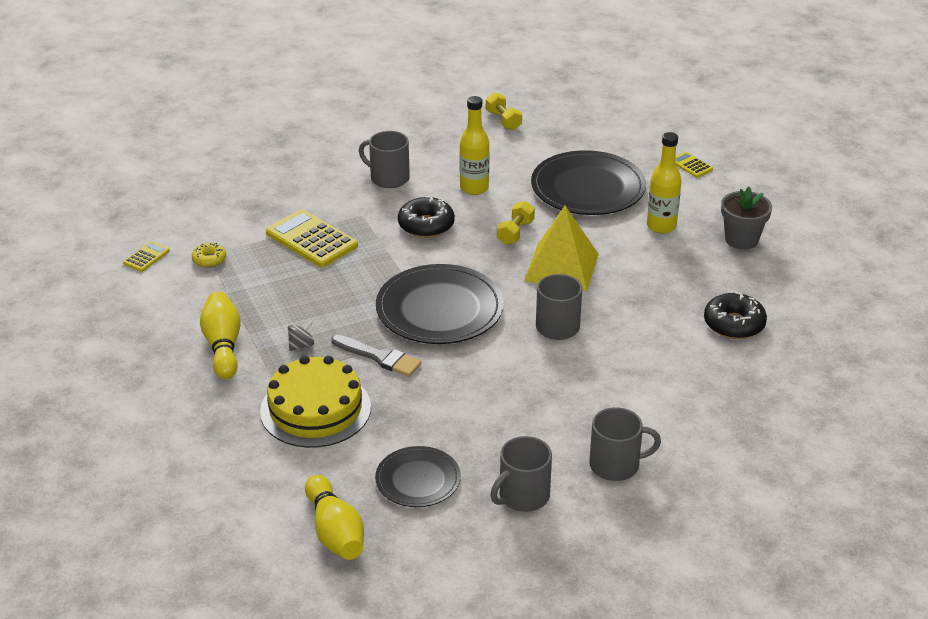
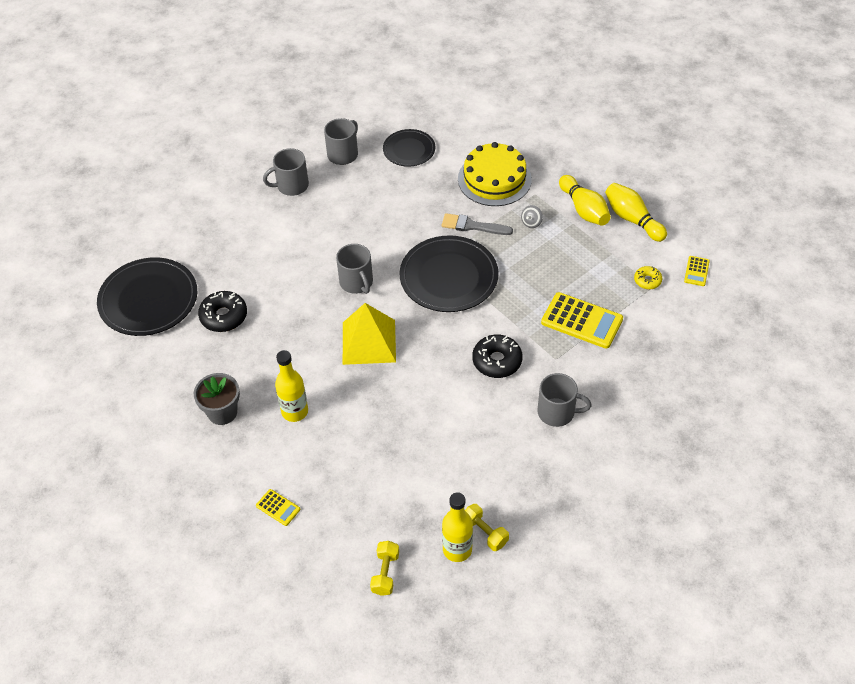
camera: 165 degrees right, 15 degrees up
(335, 532) = (442, 111): yellow bowling pin -> yellow bowling pin (632, 219)
(474, 188) = (474, 419): yellow bottle -> yellow bottle (457, 549)
(515, 232) = (418, 371): yellow dumbbell -> yellow dumbbell (385, 573)
(588, 188) = (371, 447): black plate -> black plate (148, 299)

